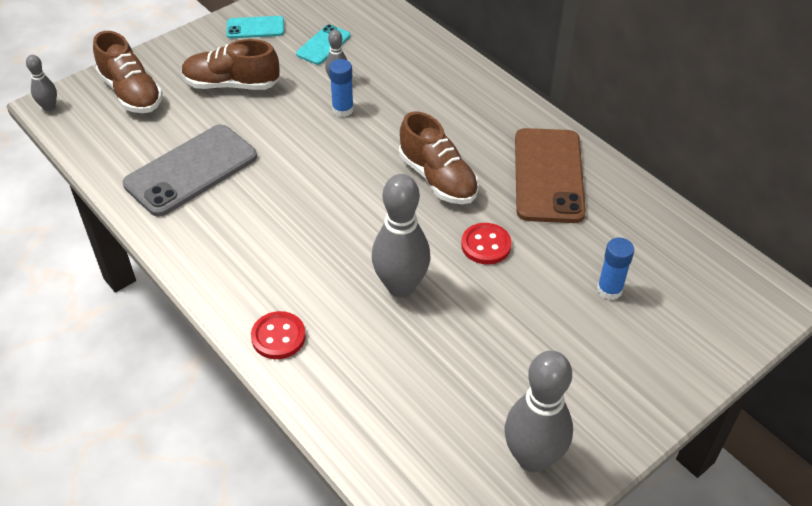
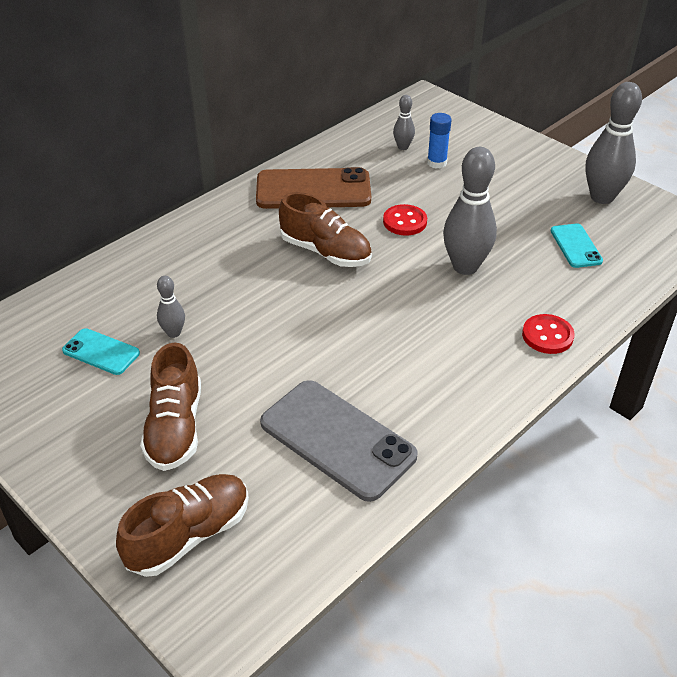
camera: 95 degrees left, 5 degrees down
(49, 107) = (220, 636): grey bowling pin -> grey bowling pin (403, 147)
(255, 28) = (53, 422): turquoise phone -> turquoise phone (575, 246)
(343, 109) = (224, 324): blue glue stick -> none
(437, 178) = (325, 252): brown shoe -> brown shoe turned 75 degrees clockwise

